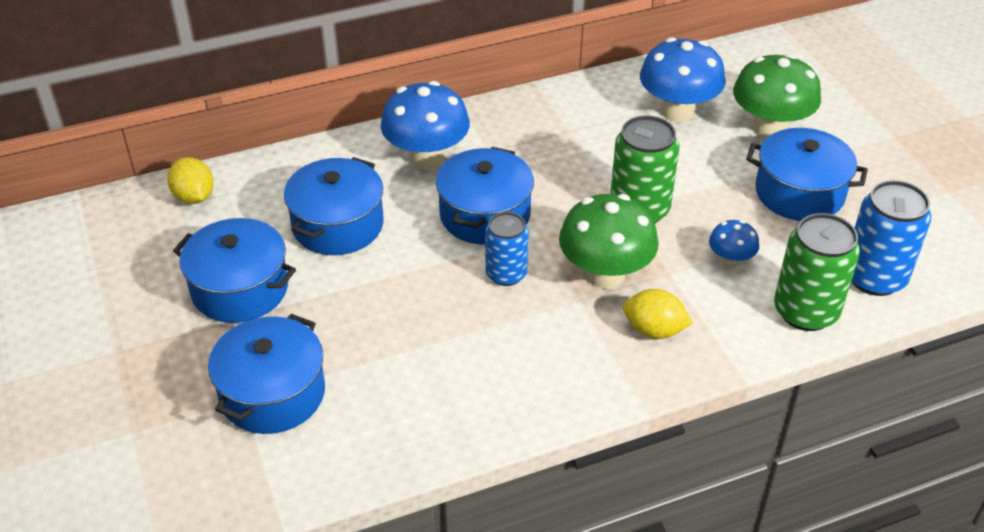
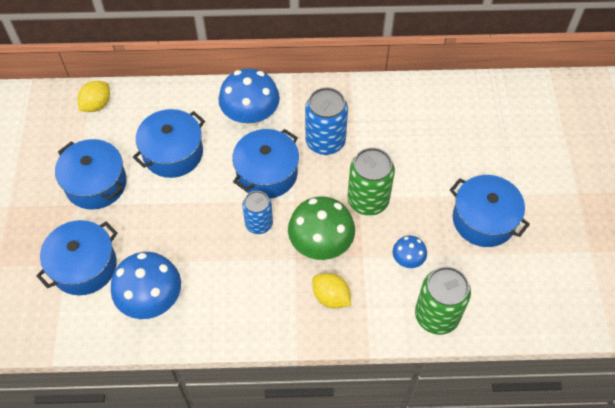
camera: 20 degrees right, 15 degrees up
(194, 197) = (97, 105): yellow lemon -> yellow lemon turned 45 degrees clockwise
(677, 111) = (435, 126): blue mushroom -> blue mushroom (151, 300)
(769, 128) = (492, 159): green mushroom -> none
(874, 277) = (498, 304): blue can -> blue can (325, 141)

